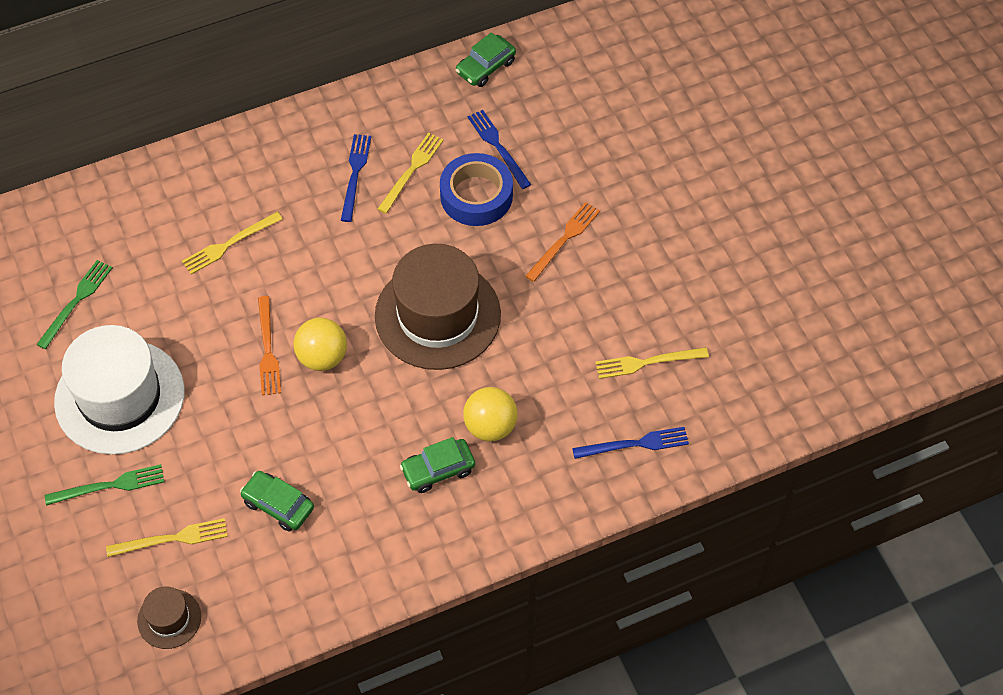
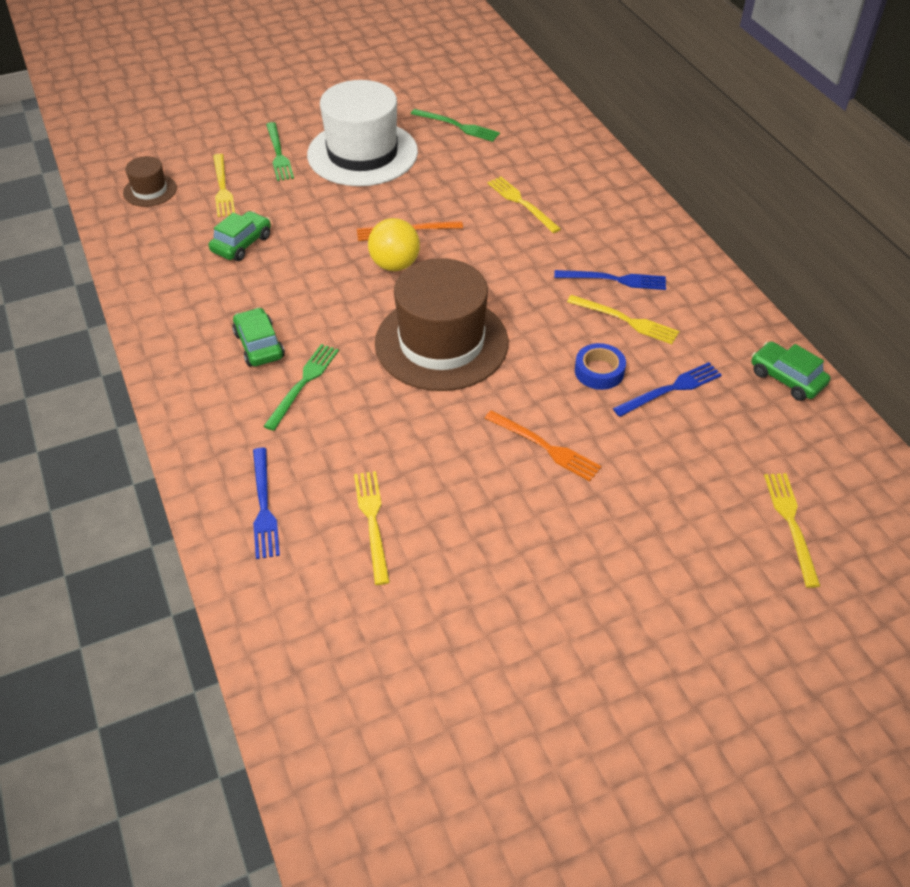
camera: 90 degrees right, 10 degrees down
(476, 195) = (599, 371): blue tape -> blue tape, size x0.60
(490, 426) = (303, 383): yellow ball -> green fork
(636, 89) = (791, 524): none -> yellow fork

